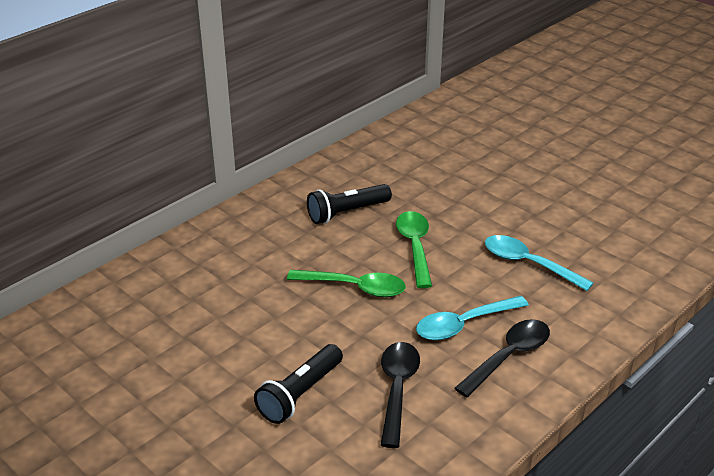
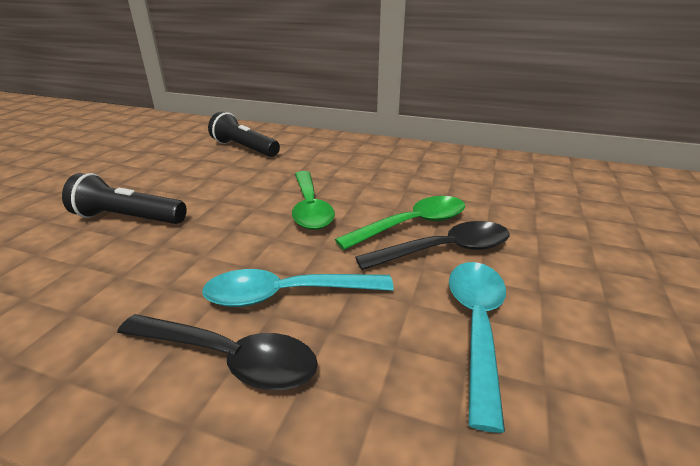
camera: 65 degrees right, 5 degrees down
(347, 213) = (426, 178): black flashlight -> black flashlight (244, 148)
(397, 389) = (139, 272): black spoon -> black spoon (445, 250)
(464, 324) = (286, 295): turquoise spoon -> turquoise spoon turned 45 degrees counterclockwise

